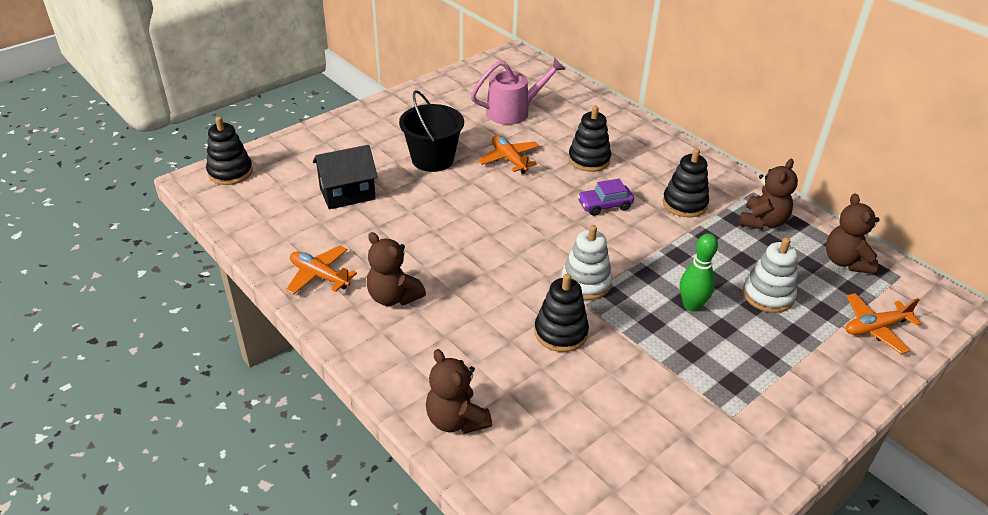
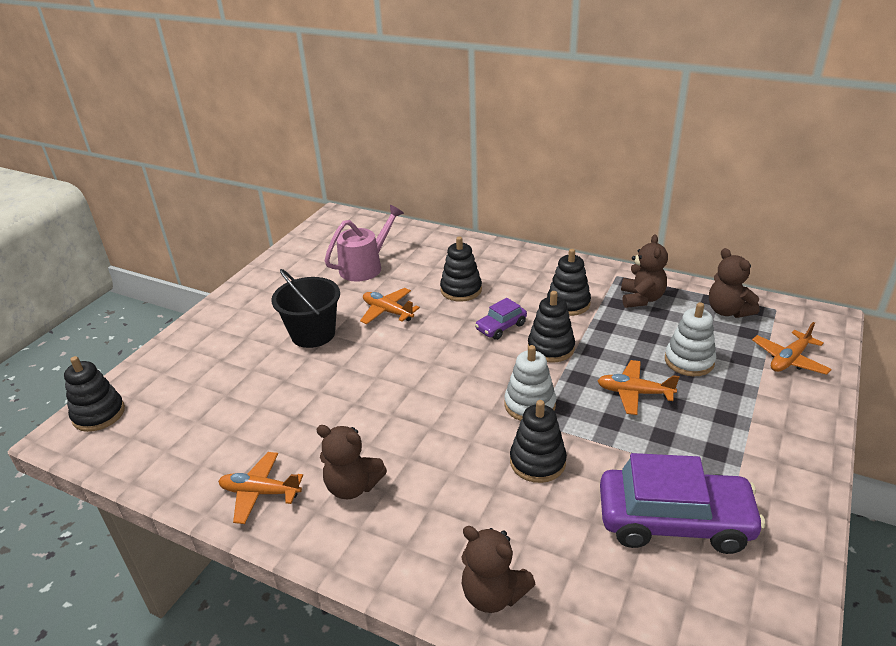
camera: 20 degrees left, 5 degrees down
(347, 193) = (243, 395): black house -> none
(639, 239) = (551, 348): none -> black stacking toy
(650, 424) = (674, 521): none -> purple car
(691, 305) = (634, 393): green bowling pin -> orange plane

